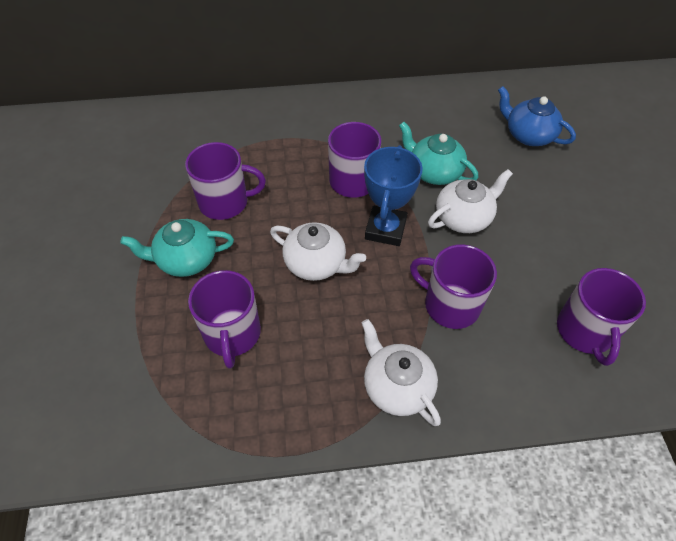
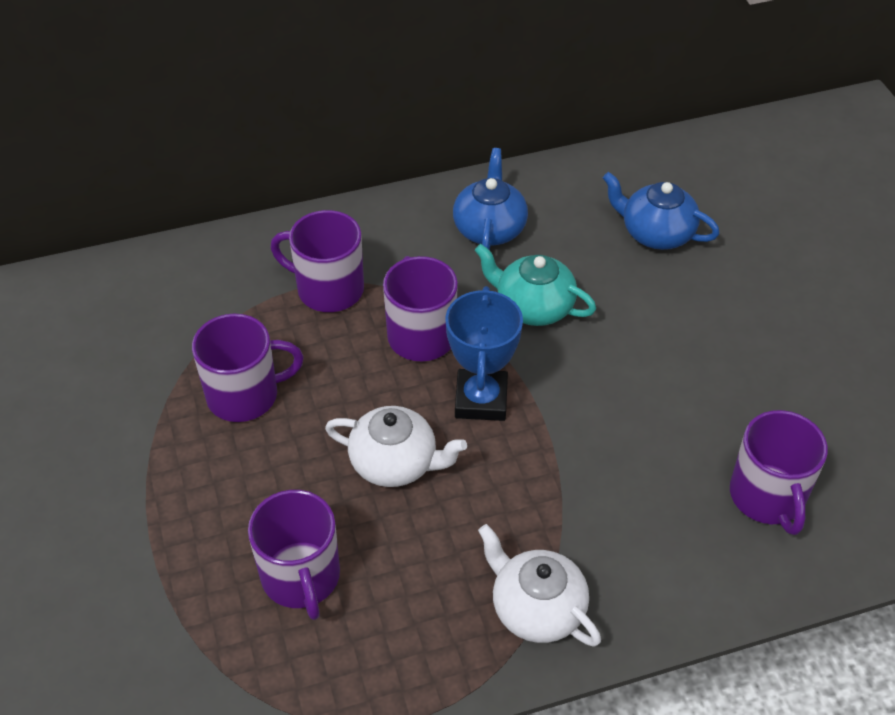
camera: 10 degrees left, 5 degrees down
(186, 259) = (210, 486): turquoise teapot -> none
(413, 117) = (489, 228): none -> blue teapot
(450, 304) = (587, 490): purple mug -> purple mug (328, 289)
(463, 218) = (585, 367): white teapot -> none

